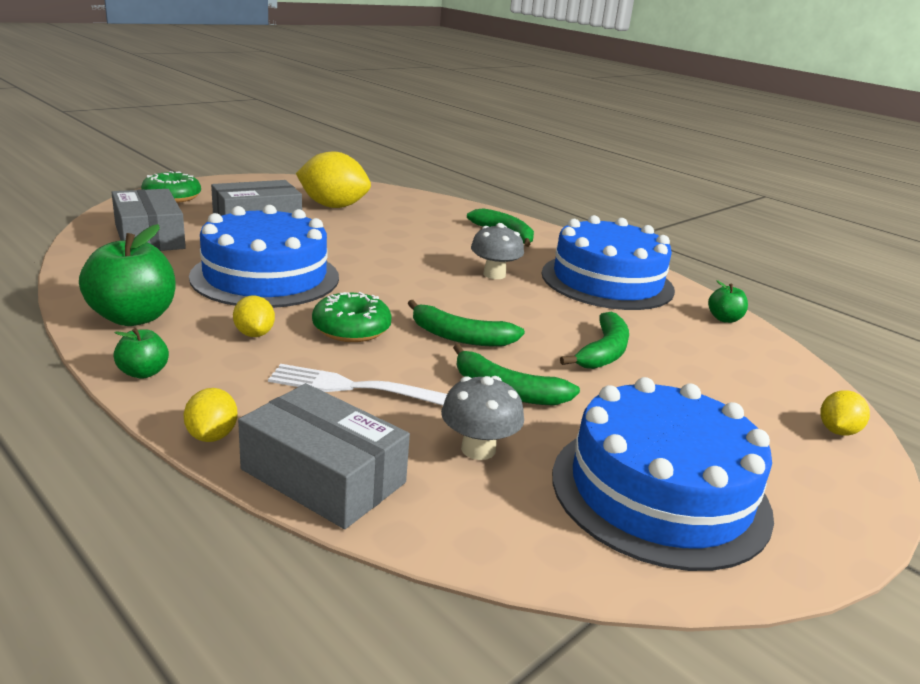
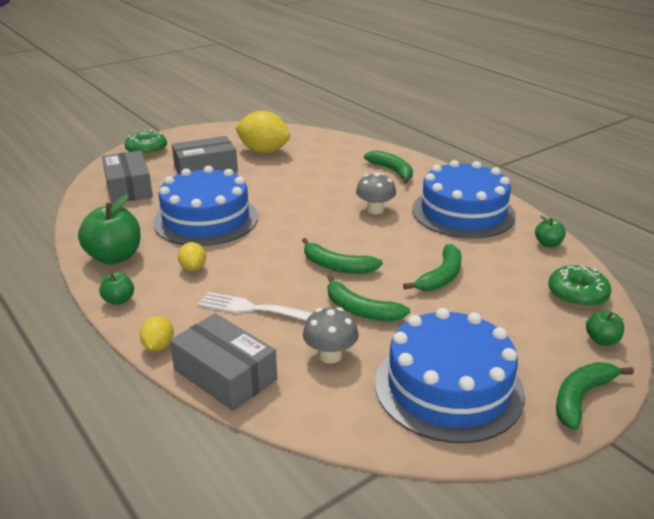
camera: 10 degrees right, 5 degrees up
(351, 329) = (260, 262): green donut -> green donut (577, 294)
(837, 431) = (602, 340): yellow lemon -> green apple
(843, 504) = (581, 398): none -> green banana

